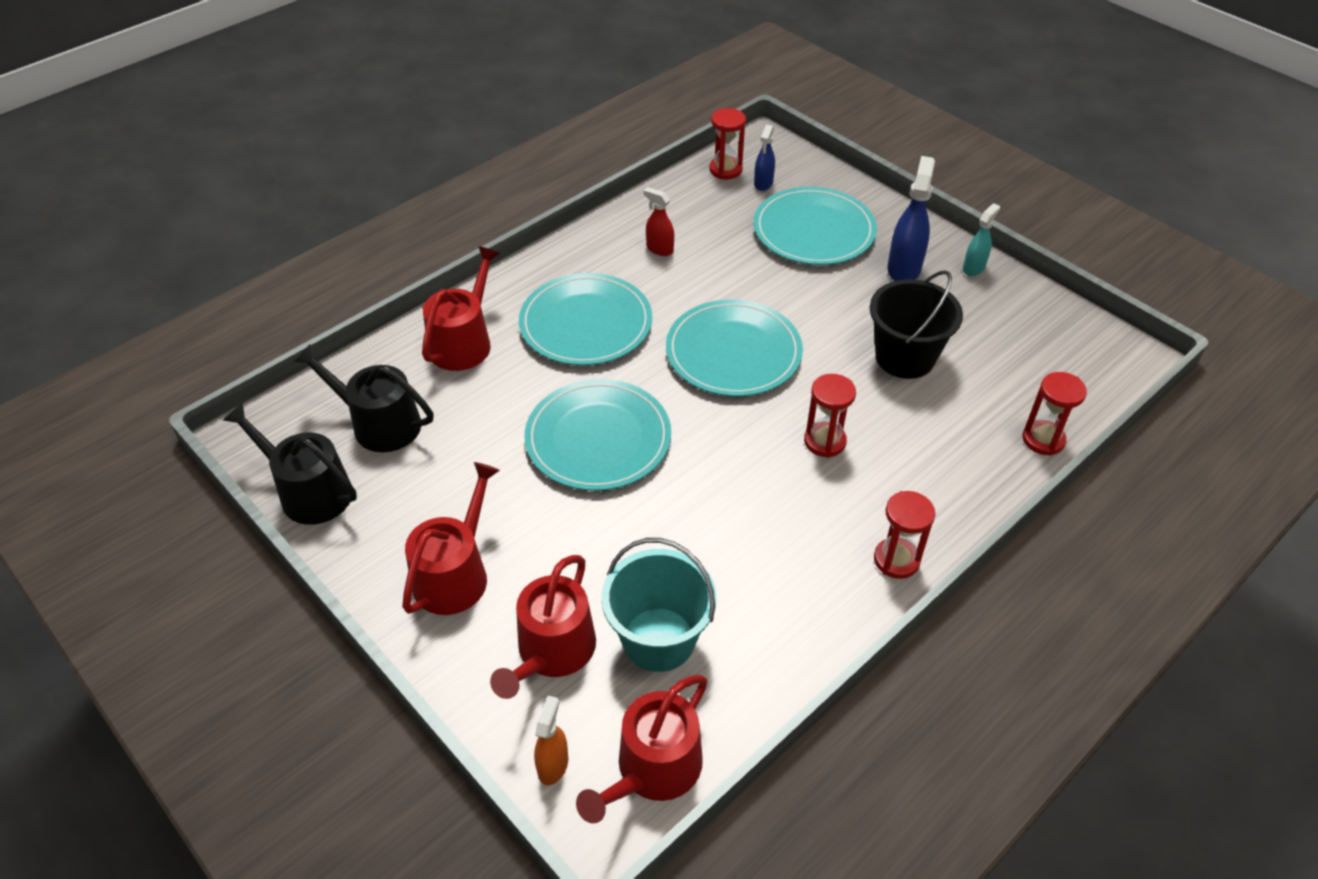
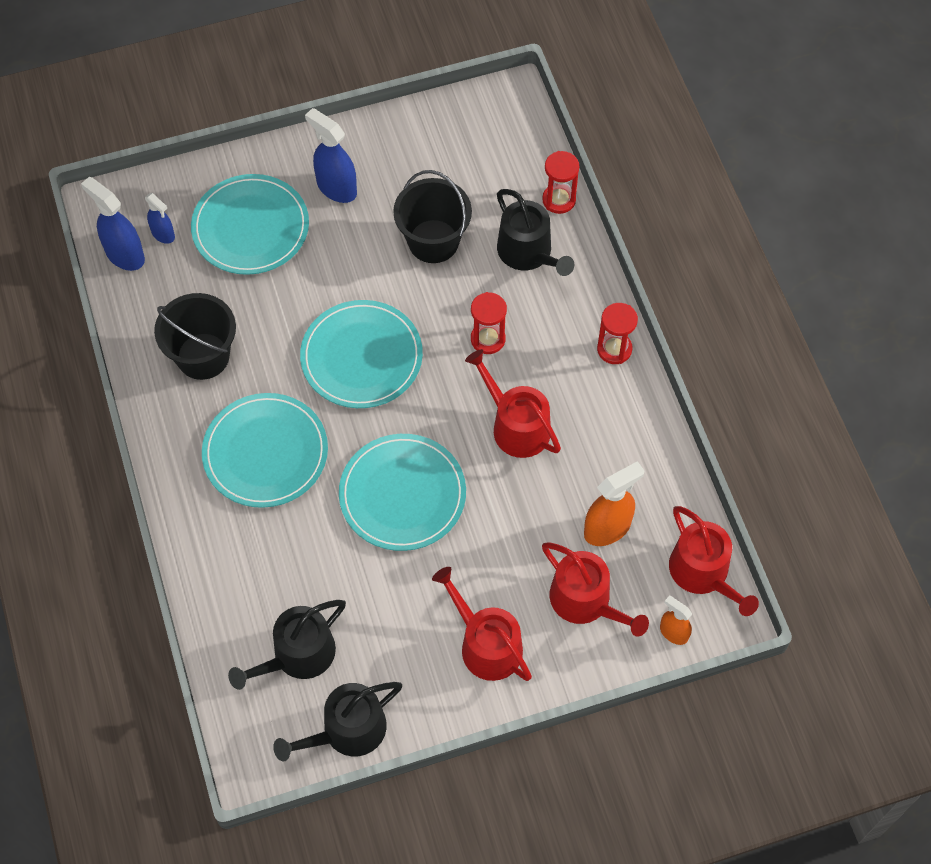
camera: 65 degrees left, 15 degrees up
(464, 342) = (234, 557): red watering can -> red watering can (516, 425)
(658, 639) = (607, 528): turquoise bucket -> orange spray bottle
(659, 249) = (203, 356): red spray bottle -> black bucket
(725, 170) = (124, 254): red hourglass -> blue spray bottle
(955, 437) = (528, 253): none -> black watering can
(973, 268) = (364, 139): turquoise spray bottle -> none

